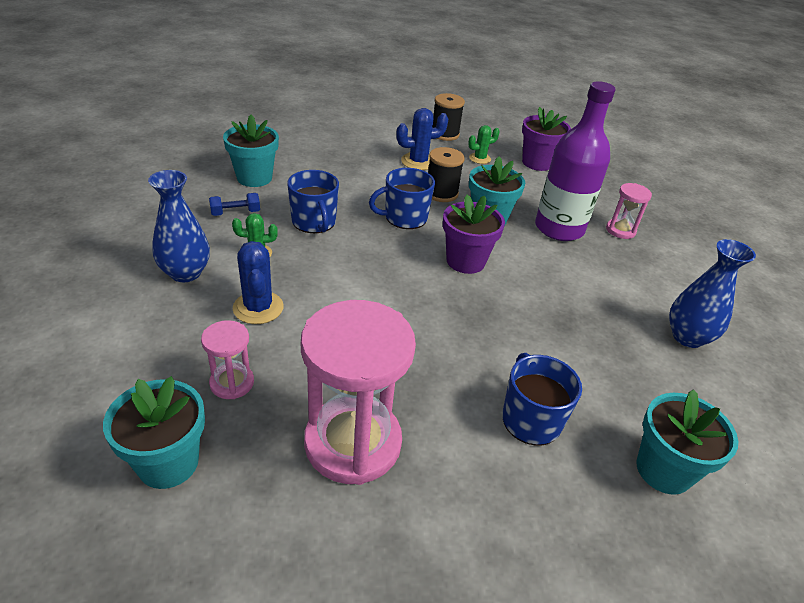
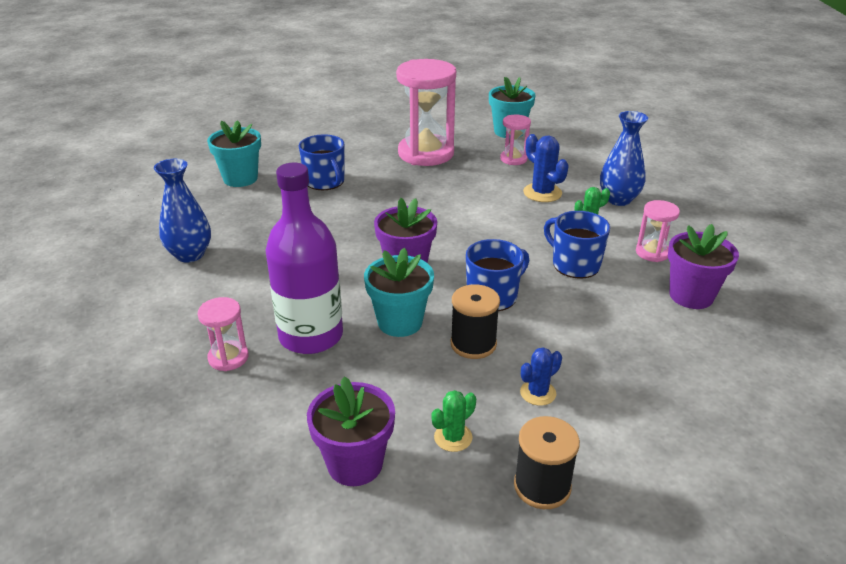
camera: 165 degrees right, 5 degrees down
(235, 213) = (652, 252): blue dumbbell -> pink hourglass
(254, 178) = (691, 296): turquoise flower pot -> purple flower pot
(418, 162) = (538, 393): blue cactus -> blue cactus, size x0.65

